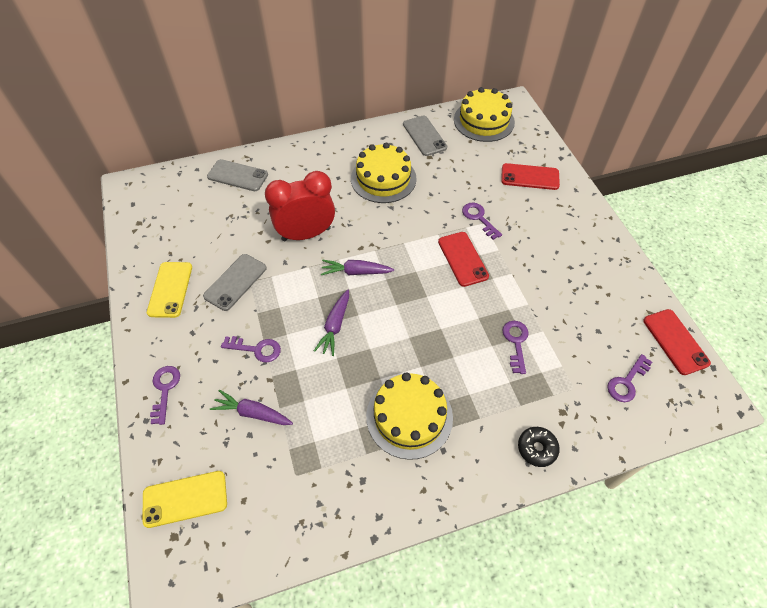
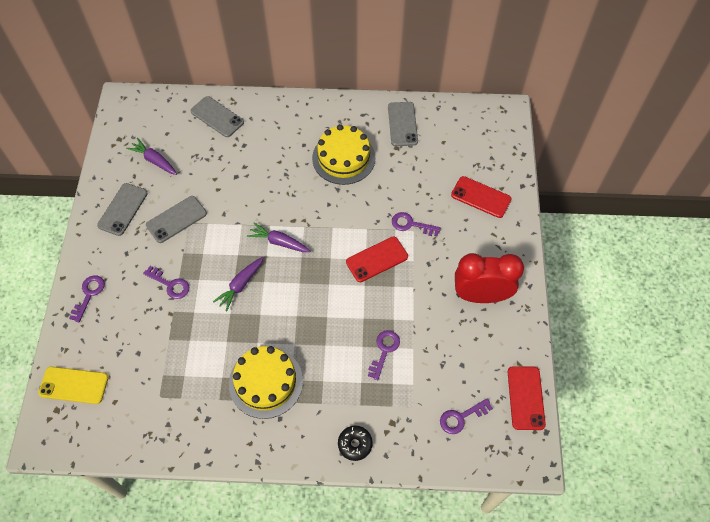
camera: 20 degrees right, 5 degrees up
(170, 289) = (123, 209): yellow phone -> grey phone
(253, 413) = (147, 336): purple carrot -> purple carrot (154, 160)
(306, 234) = (252, 193): red clock -> red clock (480, 295)
(463, 259) = (377, 259): red phone -> red phone turned 60 degrees clockwise
(479, 218) = (411, 224): purple key -> purple key turned 60 degrees counterclockwise
(484, 121) = (467, 124): yellow cake -> none

